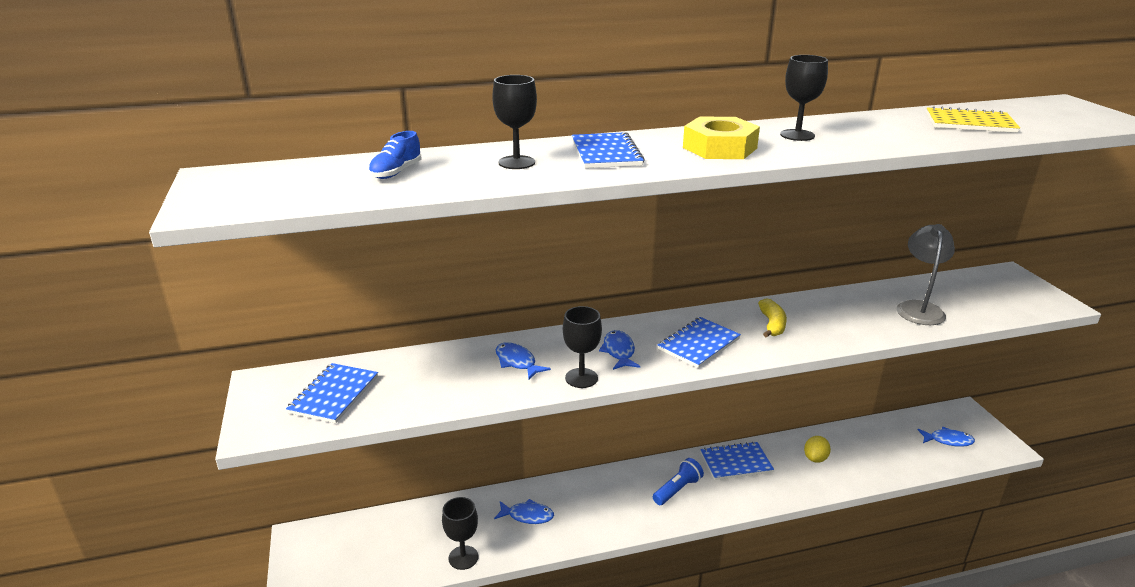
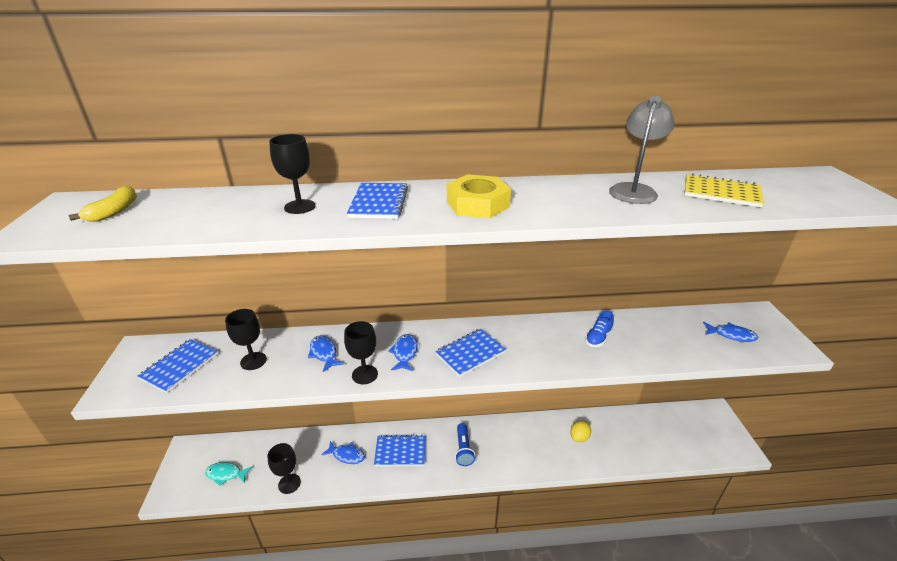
camera: 10 degrees right, 5 degrees up
(370, 559) = (226, 474): none -> turquoise fish
(396, 172) = (199, 209): blue shoe -> blue shoe (598, 338)
(677, 489) = (463, 449): blue flashlight -> blue flashlight turned 120 degrees clockwise
(736, 462) = (515, 432): blue notebook -> blue notebook (400, 452)
(772, 324) = (537, 341): yellow banana -> yellow banana (114, 211)
(797, 135) = (554, 195): black goblet -> black goblet (253, 361)
(919, 308) = (668, 339): grey lamp -> grey lamp (634, 190)
(948, 440) = (693, 436): blue fish -> blue fish (731, 335)

